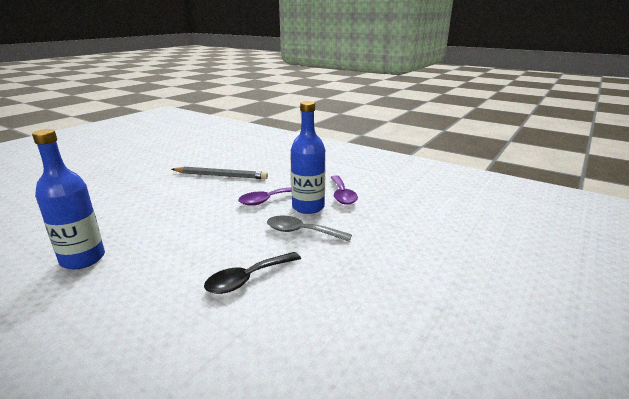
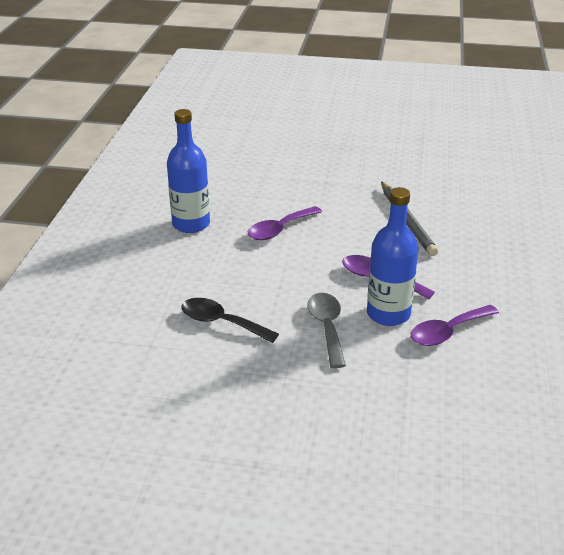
camera: 65 degrees right, 10 degrees up
(161, 219) = (279, 229): none -> purple spoon

